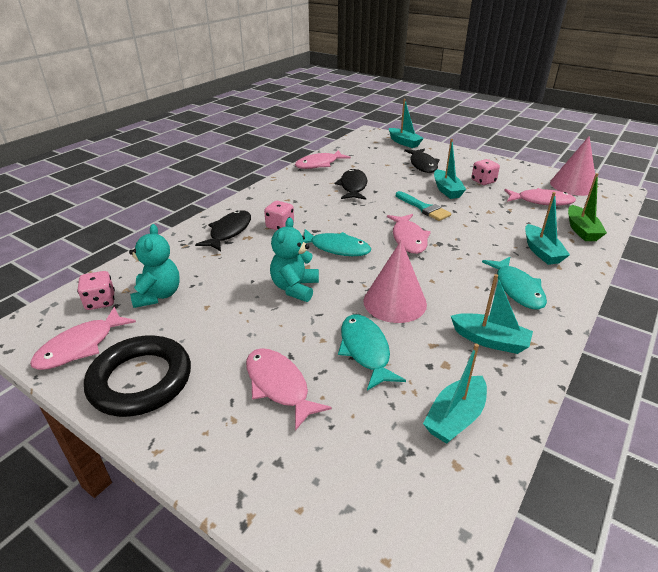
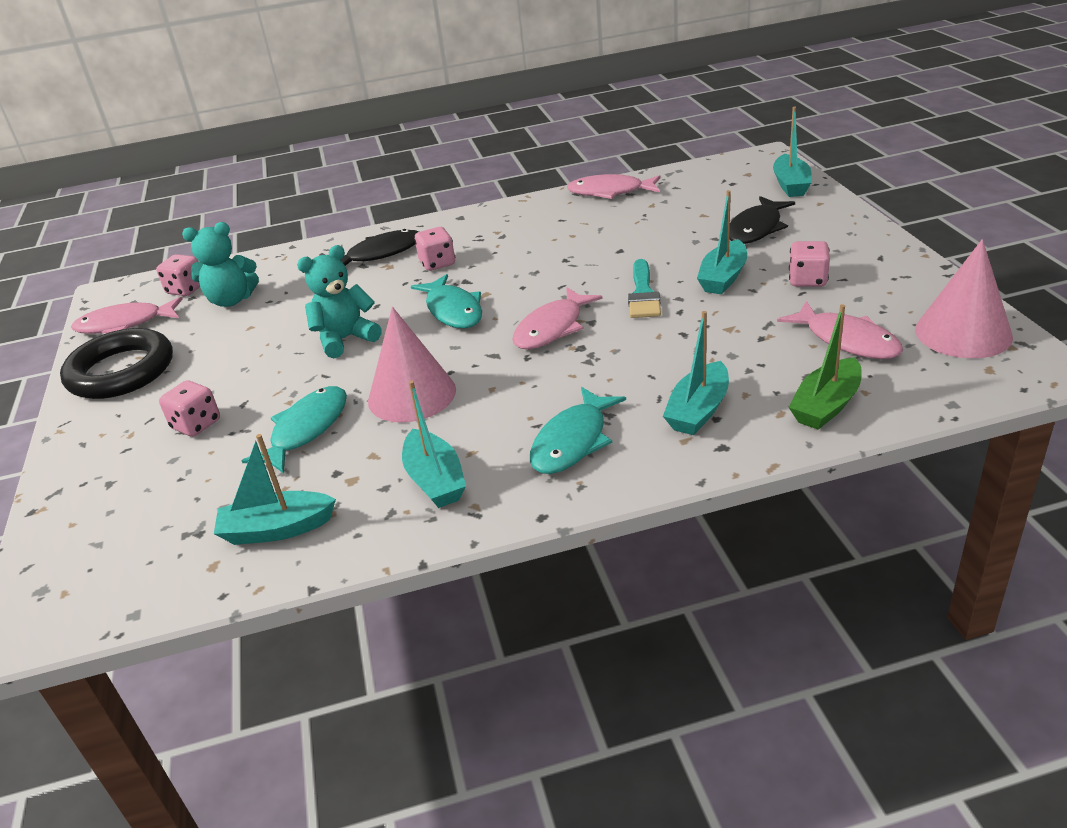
camera: 45 degrees right, 0 degrees up
(158, 295) = (231, 300): turquoise teddy bear -> turquoise teddy bear turned 45 degrees clockwise
(279, 386) = (196, 425): pink fish -> pink dice
(353, 186) = (601, 236): black fish -> none

